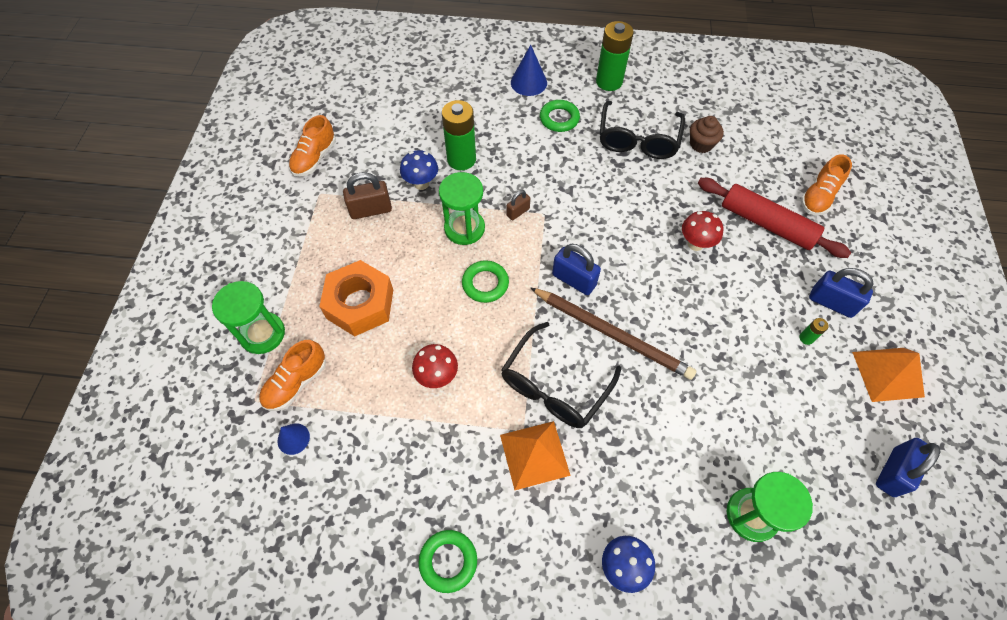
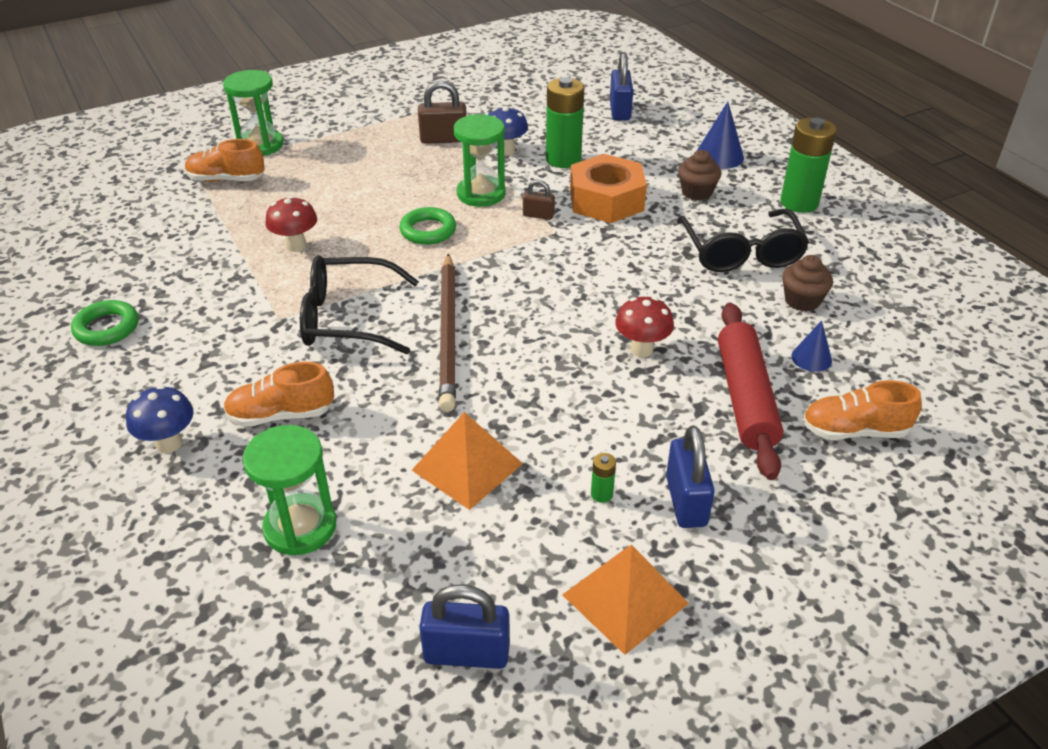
camera: 55 degrees right, 20 degrees down
(293, 438) = (172, 200): blue cone -> blue cone (811, 358)
(314, 158) = (467, 91): orange shoe -> orange shoe (281, 415)
(360, 304) = (335, 176): orange nut -> orange nut (606, 200)
(371, 210) = (443, 139): brown padlock -> brown padlock turned 45 degrees counterclockwise
(534, 454) = (256, 336): orange pyramid -> orange pyramid (467, 467)
(559, 119) = (696, 192): green ring -> brown cupcake
(574, 280) = (492, 282): blue padlock -> blue padlock (620, 111)
(638, 140) = (741, 253): black glasses -> black glasses turned 75 degrees counterclockwise

